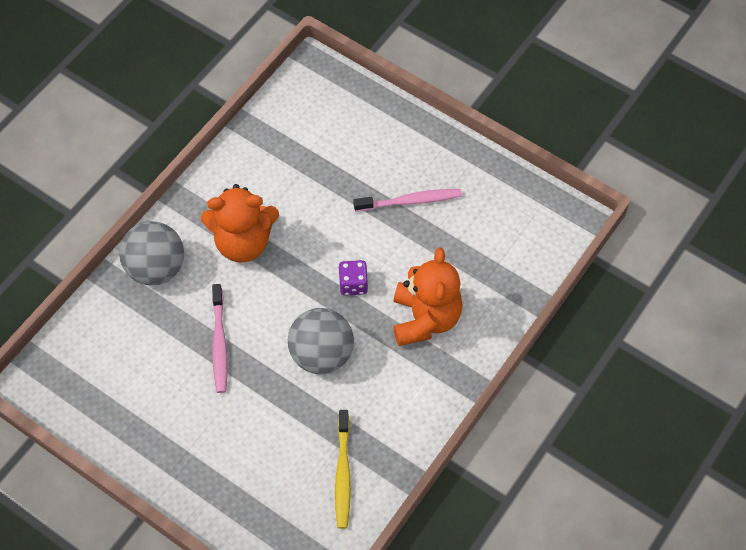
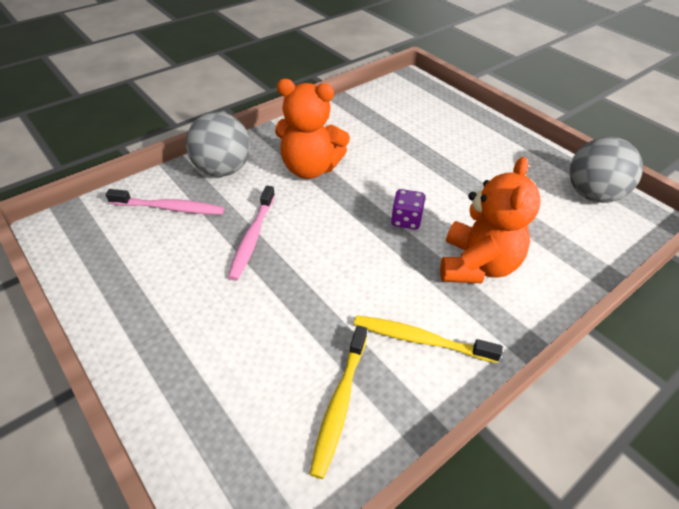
camera: 15 degrees right, 15 degrees down
(321, 354) = (354, 271): grey ball -> grey ball (592, 194)
(391, 404) = (420, 339): none -> yellow toothbrush
(410, 201) = (477, 171): pink toothbrush -> pink toothbrush (170, 208)

